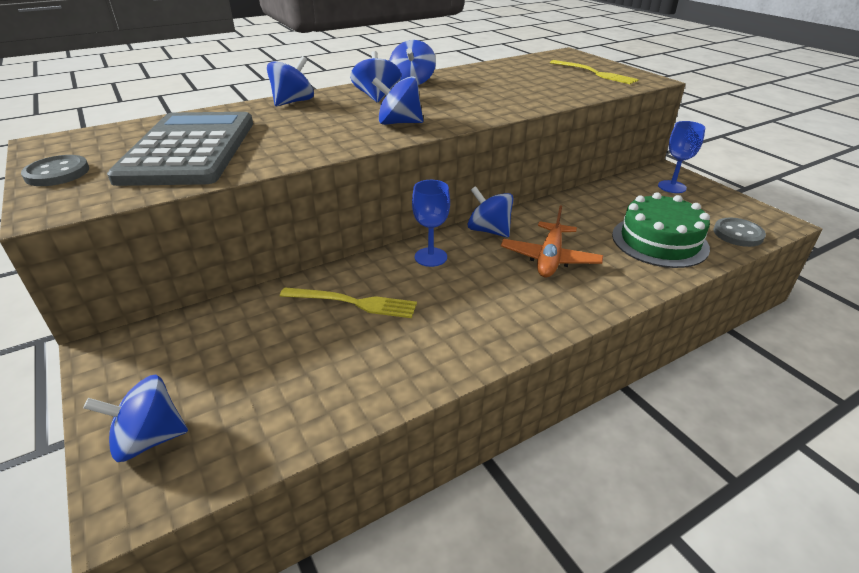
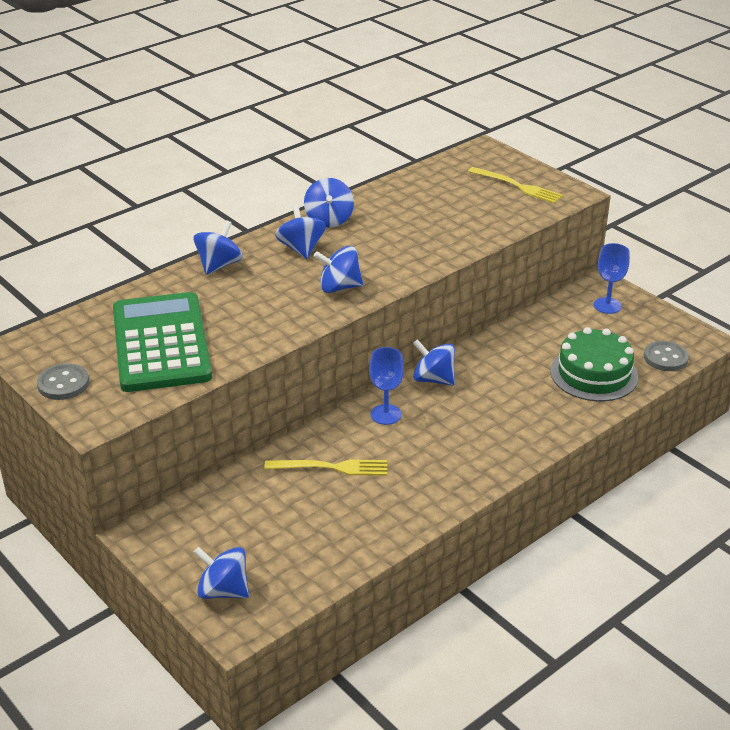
camera: 10 degrees left, 0 degrees up
(149, 439) = (223, 590): blue spinning top -> blue spinning top turned 45 degrees clockwise
(190, 150) = (161, 343): grey calculator -> green calculator
(550, 258) = (495, 404): orange plane -> none

